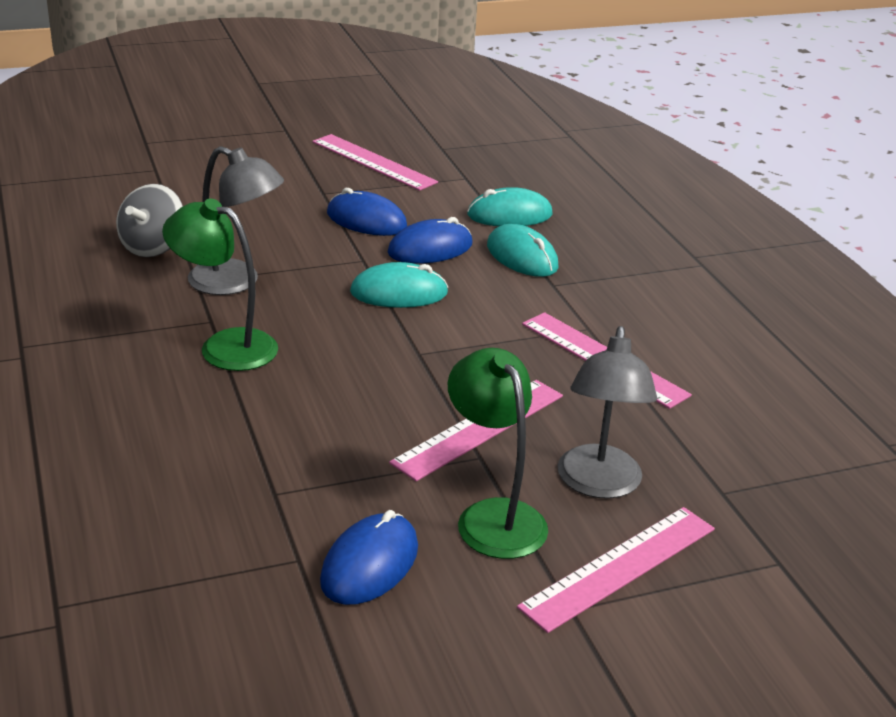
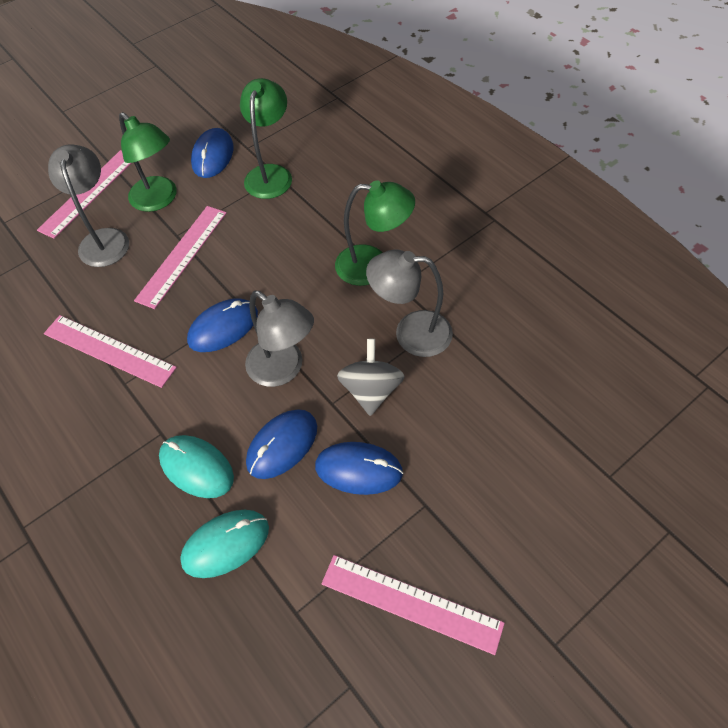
camera: 165 degrees right, 25 degrees up
(153, 247) = (504, 350): grey spinning top -> grey spinning top (371, 390)
(285, 499) = (271, 174): none -> green lamp
(399, 293) = (283, 369): turquoise mouse -> grey lamp
(452, 342) = (223, 327): none -> blue mouse

